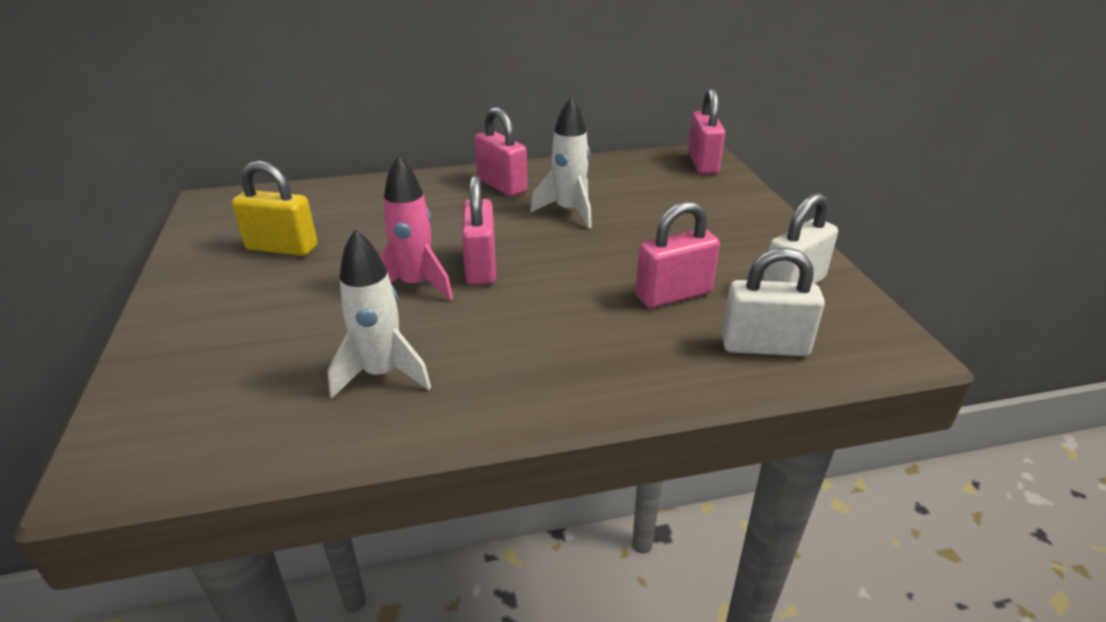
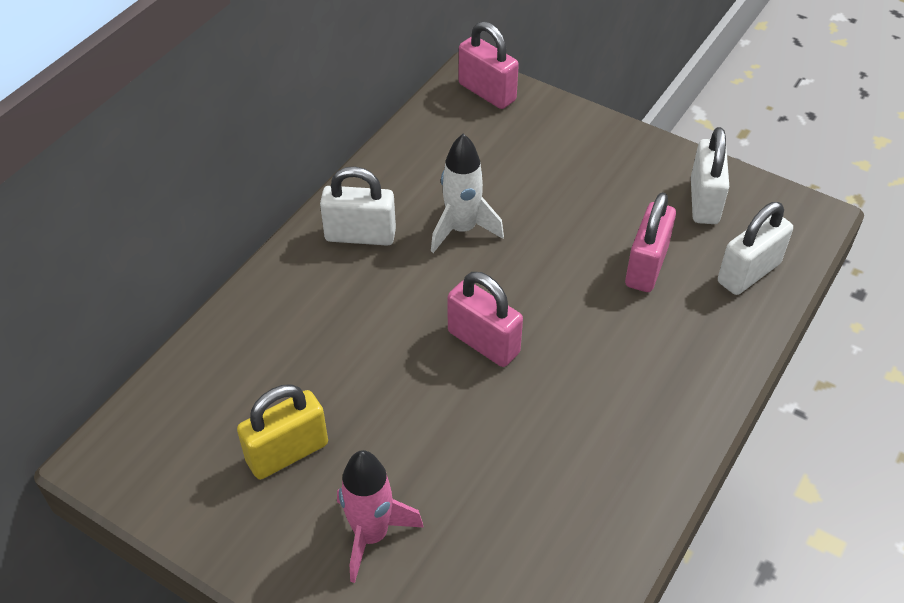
camera: 45 degrees left, 15 degrees up
(382, 374) = (567, 492): white rocket -> none
(416, 285) = (465, 399): pink rocket -> pink rocket (371, 535)
(502, 185) = (360, 235): pink padlock -> white padlock

